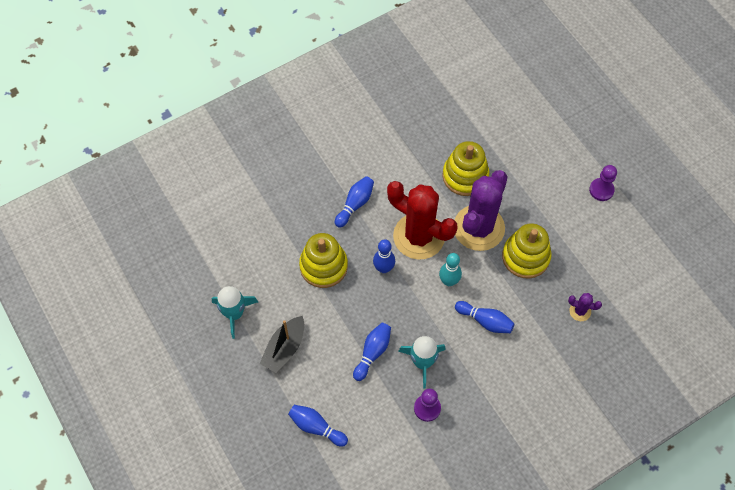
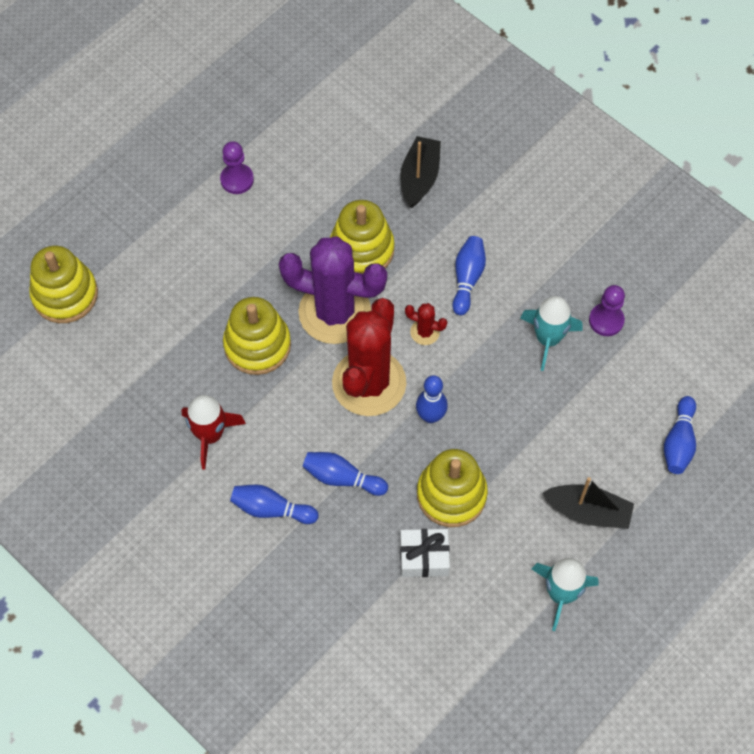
camera: 105 degrees left, 0 degrees up
(286, 239) = (424, 557): none -> white gift
(372, 353) = (556, 400): blue bowling pin -> blue bowling pin (271, 509)
(407, 137) = (210, 435): none -> red rocket
(449, 281) = (425, 332): turquoise bowling pin -> red cactus
(530, 75) = (65, 295): none -> yellow stacking toy
(580, 311) = (419, 178): purple cactus -> black boat

